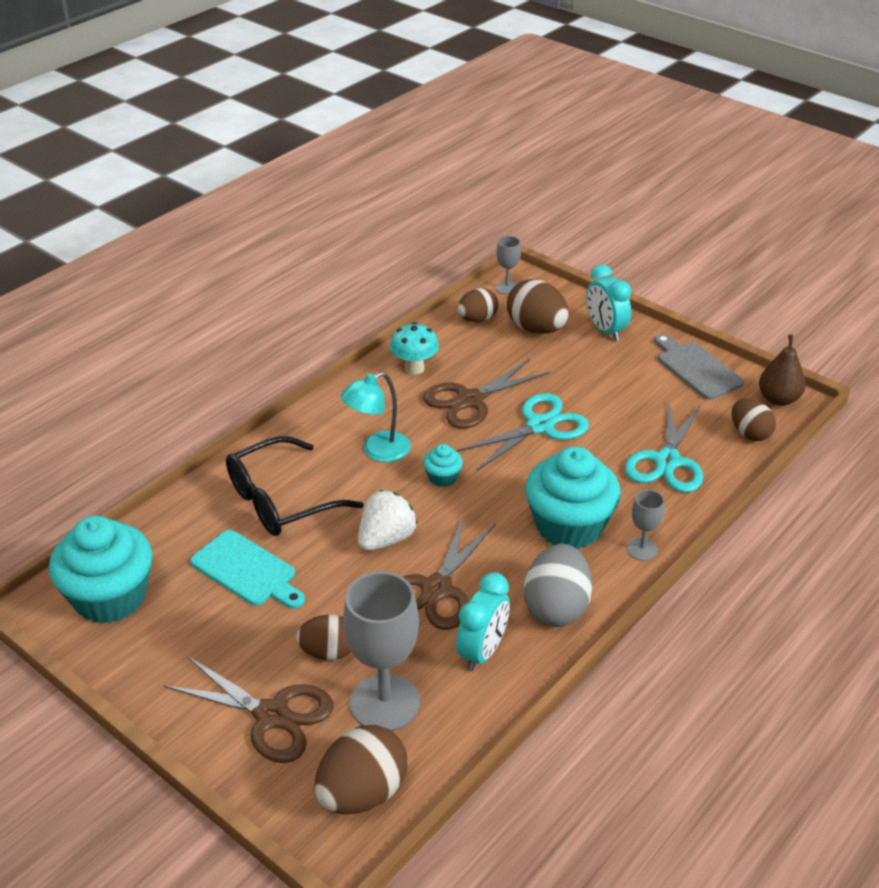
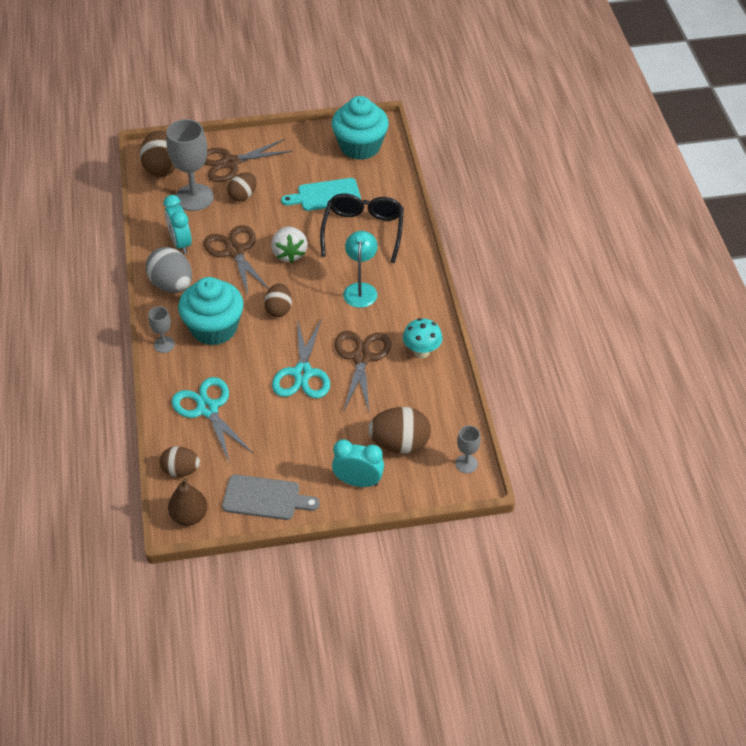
camera: 130 degrees right, 10 degrees up
(442, 477) = (309, 302): turquoise cupcake -> none
(477, 319) = (443, 419): brown egg -> brown egg (279, 309)

